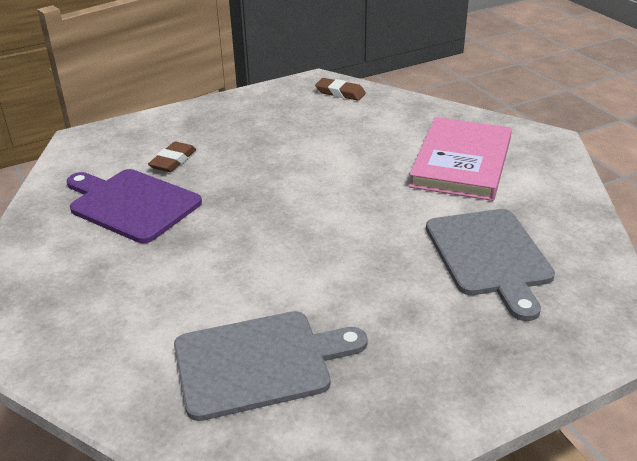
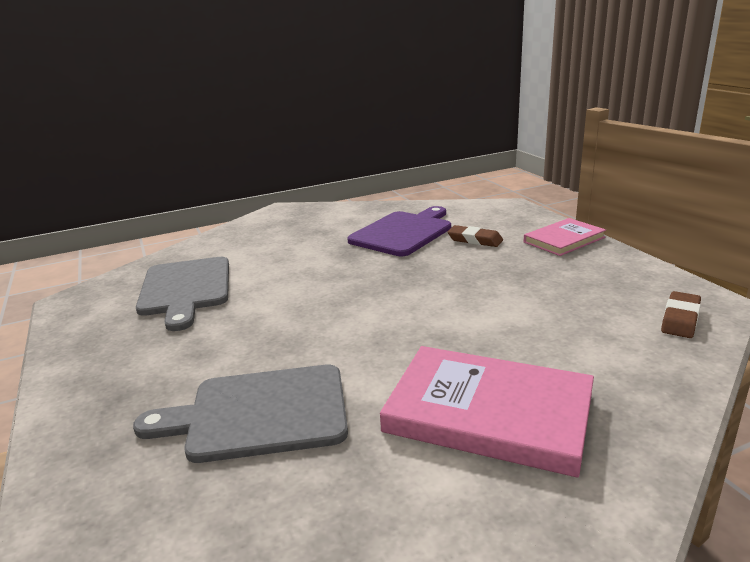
camera: 95 degrees right, 10 degrees down
(190, 117) = (564, 240): none -> pink book

